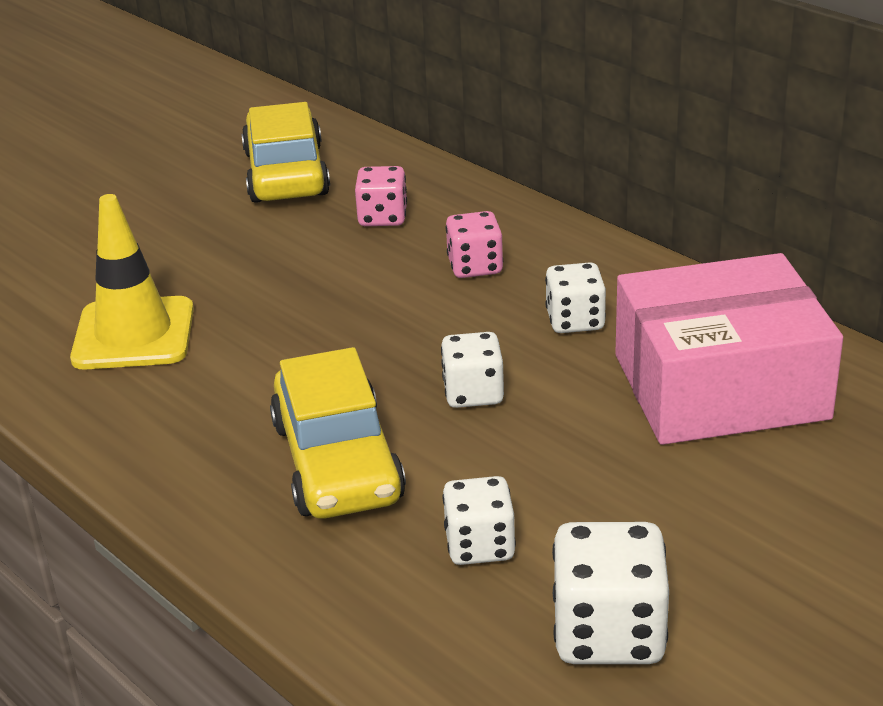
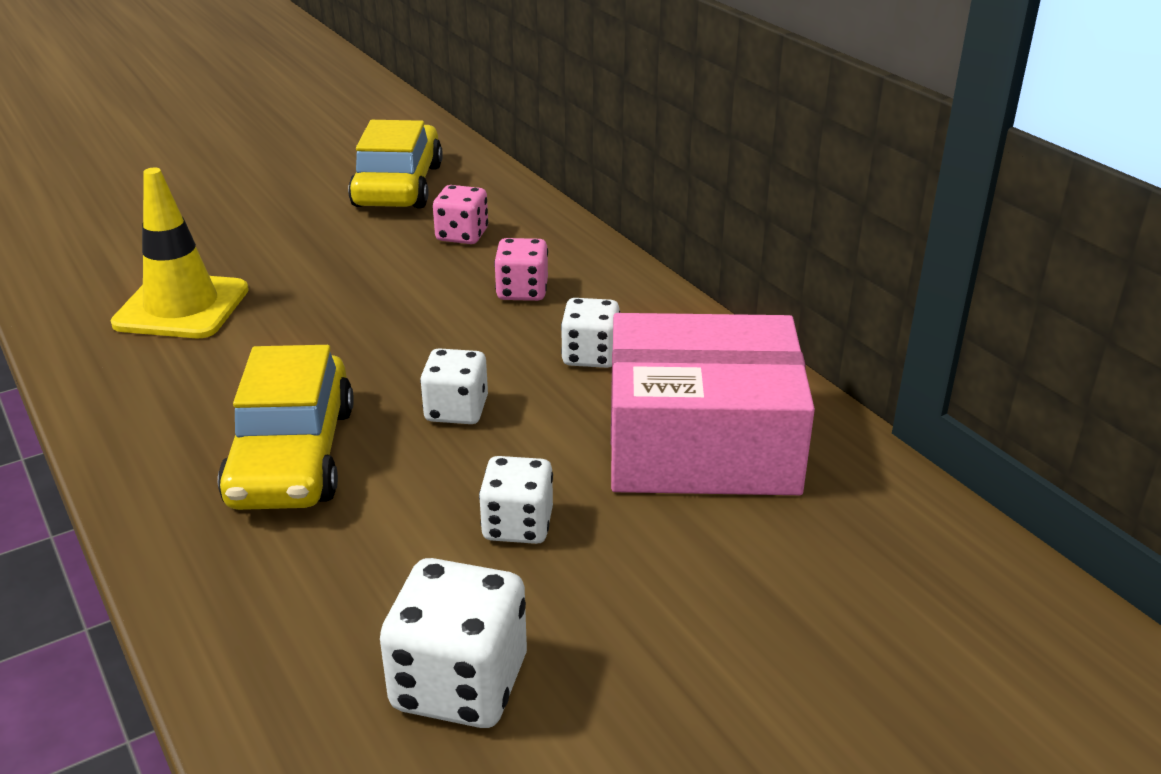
camera: 10 degrees right, 0 degrees up
(479, 546) = (380, 564): white dice -> white dice (517, 525)

